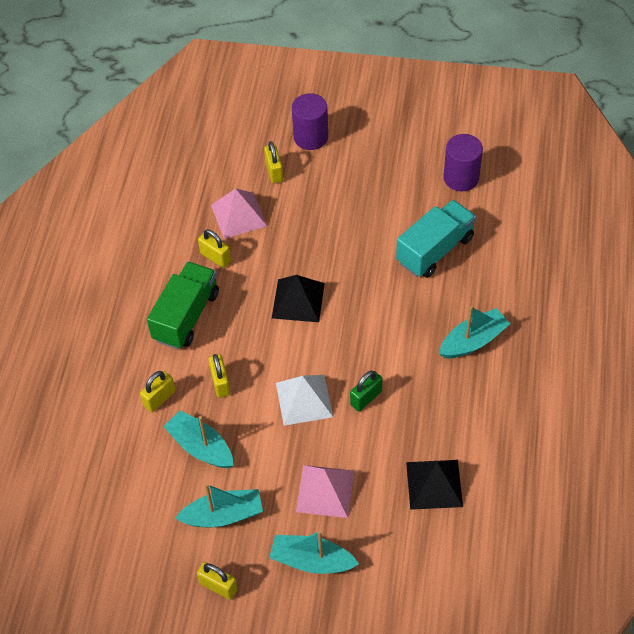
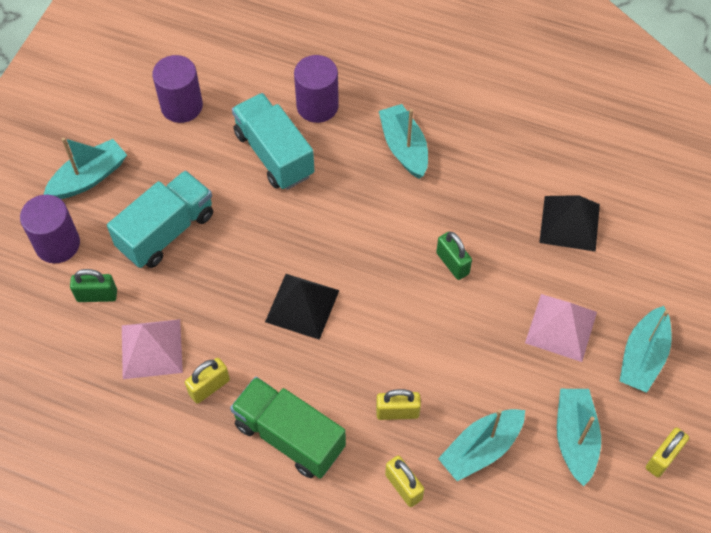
camera: 80 degrees left, 5 degrees up
(274, 172) = (97, 295): yellow padlock -> green padlock
(304, 399) = (441, 325): white pyramid -> none
(340, 198) = (166, 231): none -> turquoise truck
(374, 139) = (89, 177): none -> turquoise boat
(495, 269) = (317, 106): none -> purple cylinder

